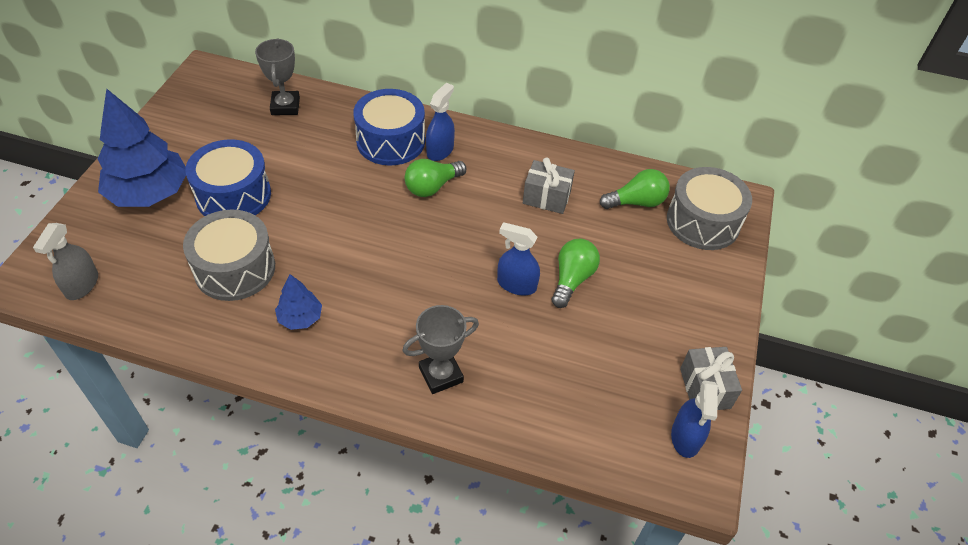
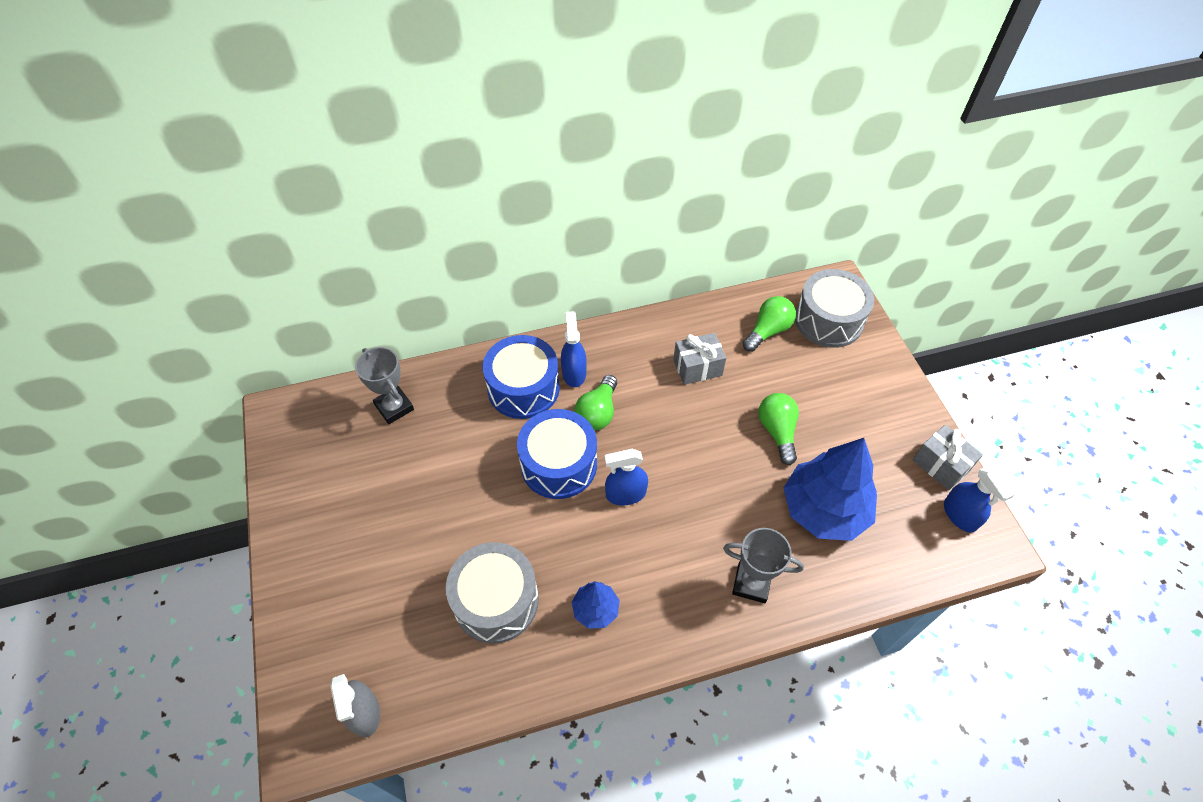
camera: 30 degrees left, 5 degrees up
(149, 193) = (343, 577): blue tree -> blue tree (824, 509)
(233, 195) = (428, 528): blue drum -> blue drum (559, 464)
(441, 375) = (751, 583): grey trophy -> grey trophy turned 75 degrees clockwise
(516, 284) = (740, 463): blue spray bottle -> blue spray bottle (625, 494)

